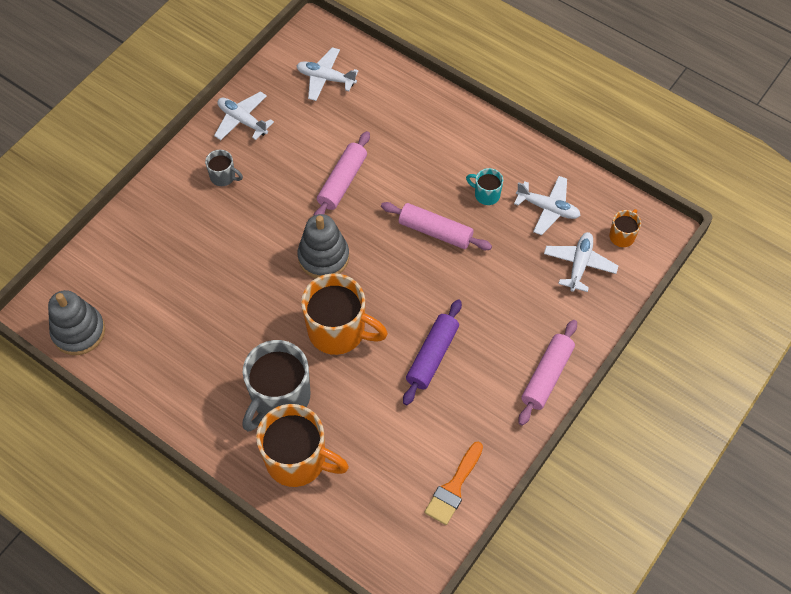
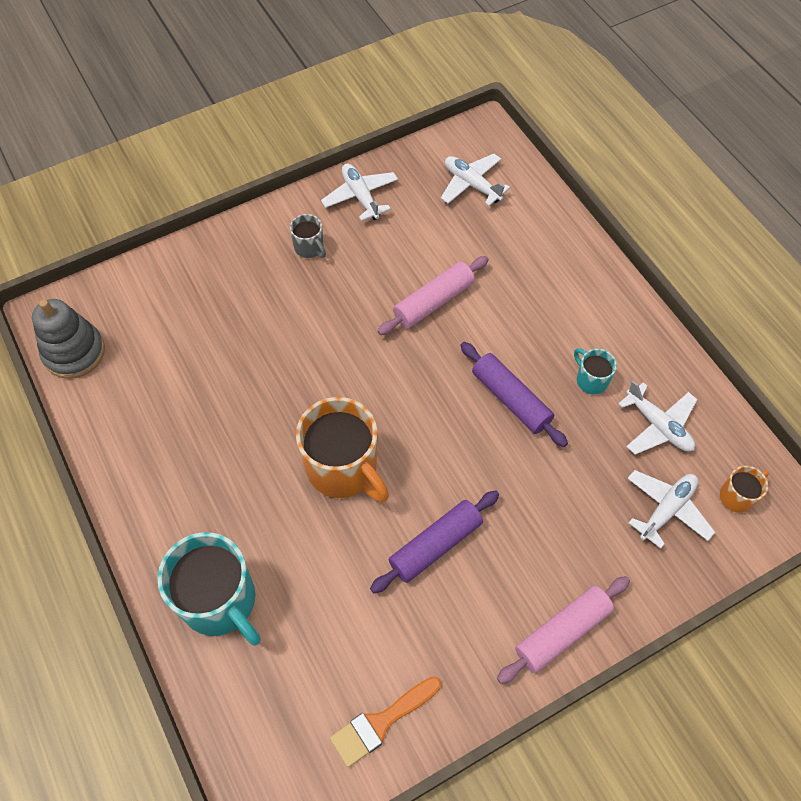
camera: 25 degrees right, 0 degrees up
(279, 398) = (238, 518): grey mug -> none
(298, 460) = (220, 601): orange mug -> turquoise mug
(323, 257) = (370, 377): grey stacking toy -> none
(435, 231) = (511, 399): pink rolling pin -> purple rolling pin

